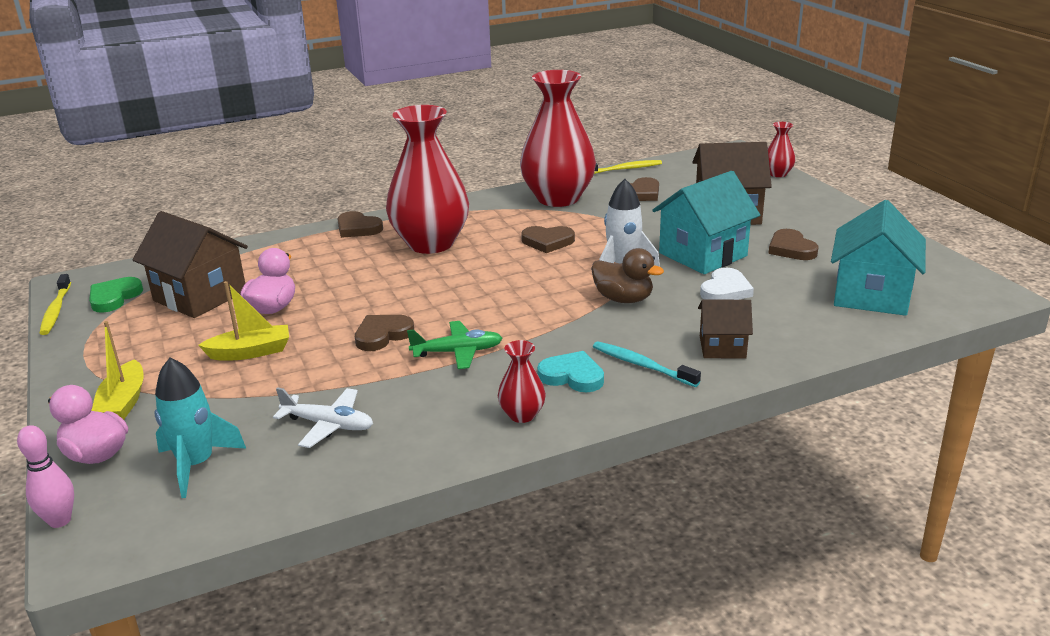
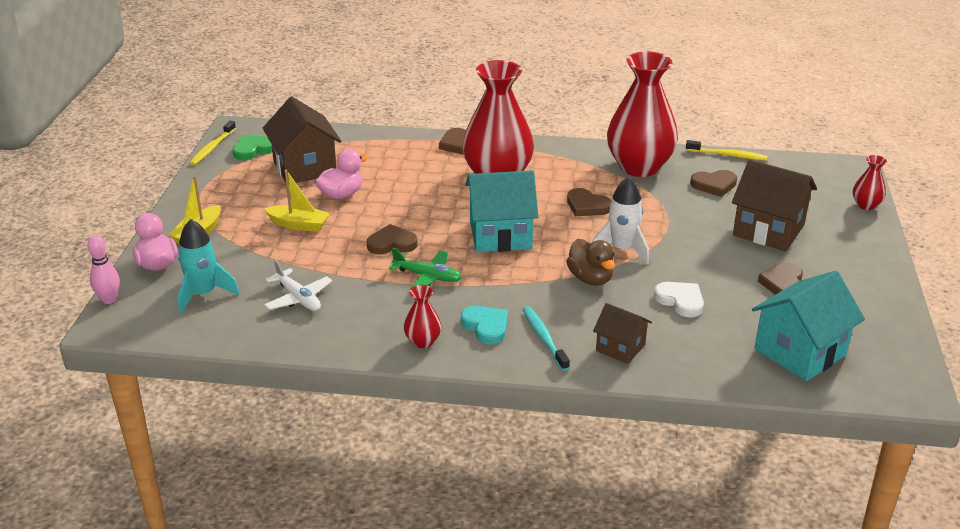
camera: 30 degrees right, 5 degrees up
(702, 254) = (699, 262): turquoise house -> turquoise house (500, 235)
(725, 290) = (680, 301): white heart -> white heart turned 105 degrees counterclockwise

